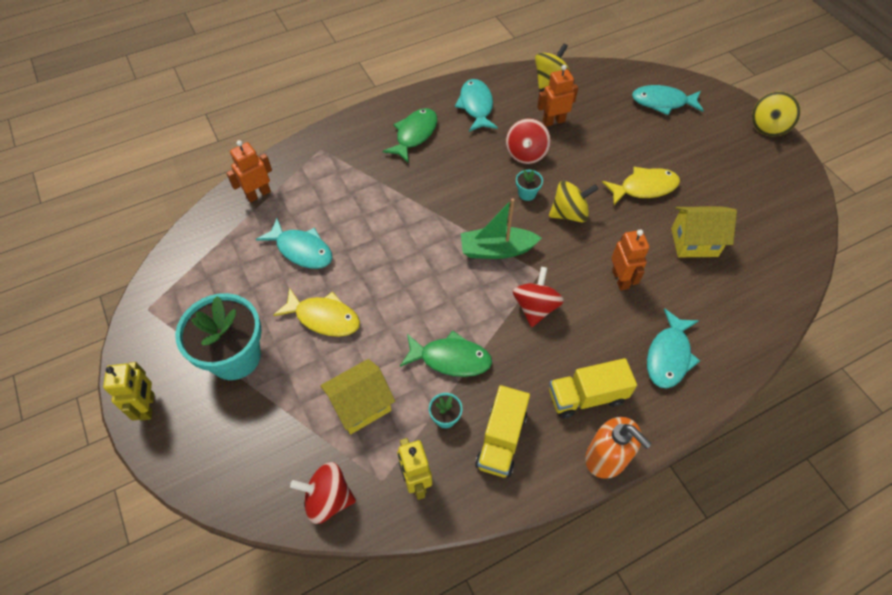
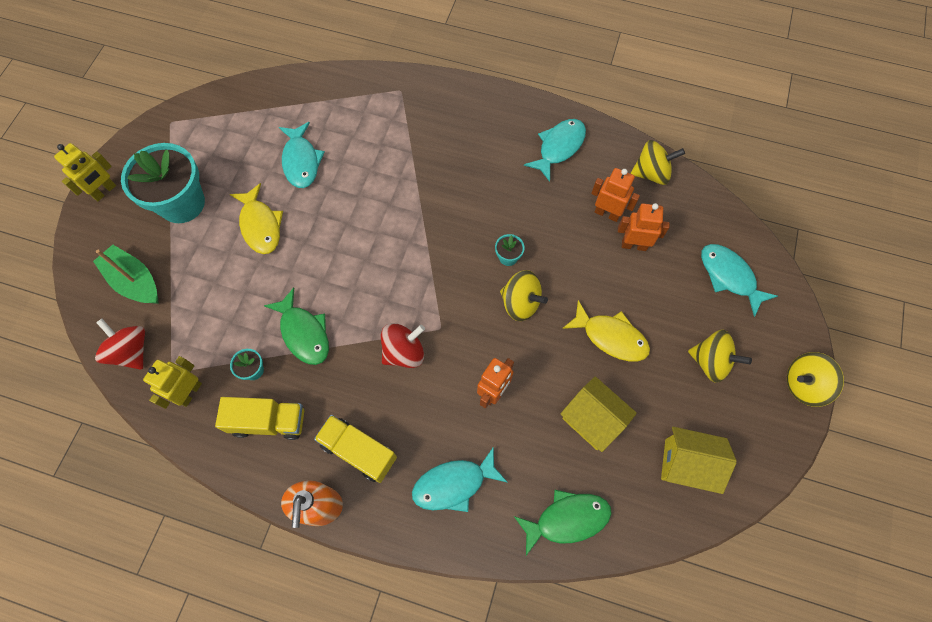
camera: 45 degrees right, 10 degrees up
(258, 194) = (320, 92): orange robot -> orange robot (634, 245)
(361, 406) = (214, 310): yellow house -> yellow house (686, 464)
(414, 134) = (481, 133): green fish -> green fish (567, 519)
(497, 250) = (430, 282): green boat -> green boat (135, 281)
(501, 440) = (268, 421): yellow truck -> yellow truck turned 150 degrees counterclockwise
(526, 154) = (549, 223): red spinning top -> none
(711, 155) = (710, 362): none -> yellow spinning top

